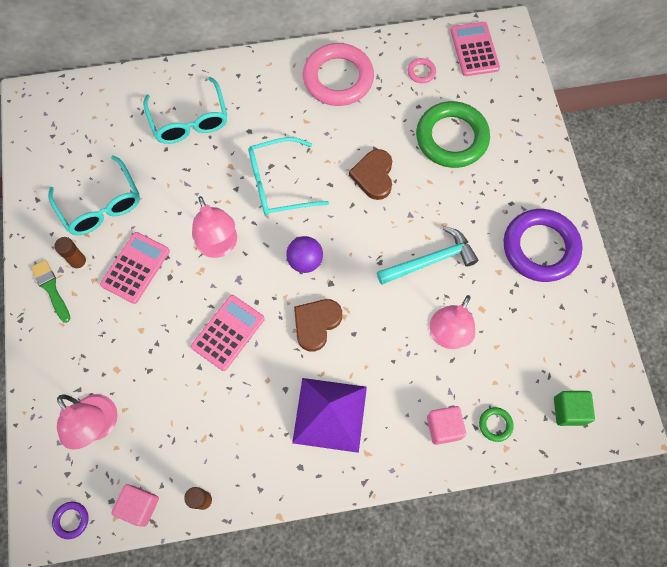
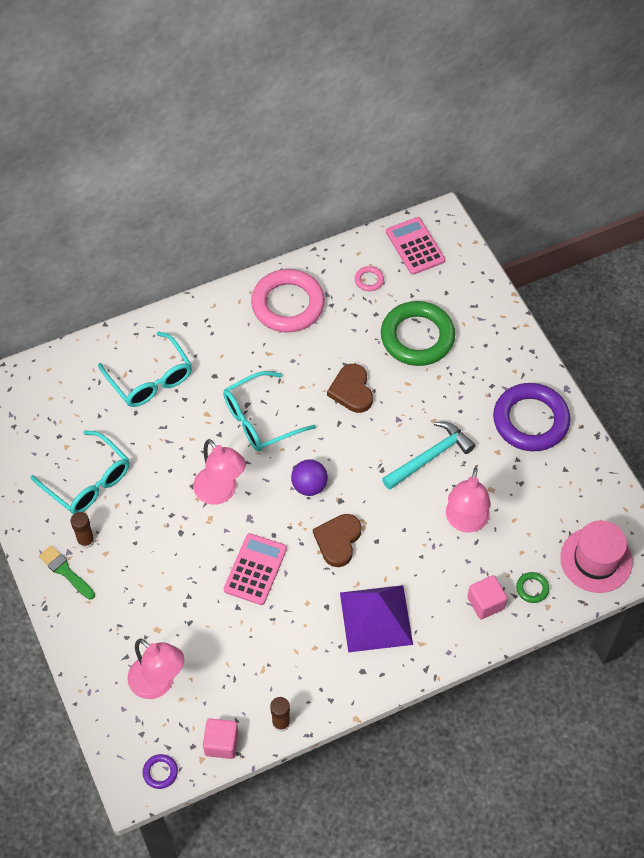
camera: 15 degrees left, 10 degrees down
(135, 267) = (143, 532): pink calculator -> none
(569, 411) = (596, 560): green cube -> pink hat

